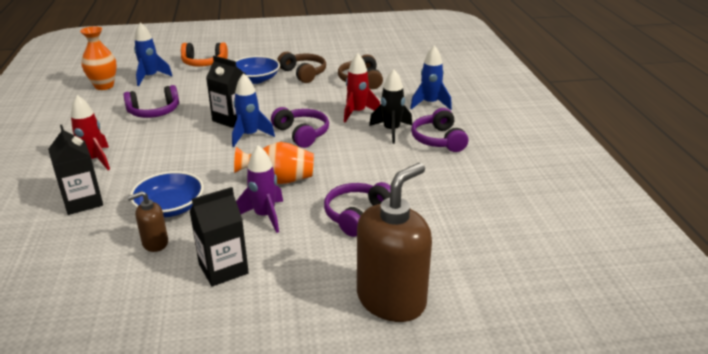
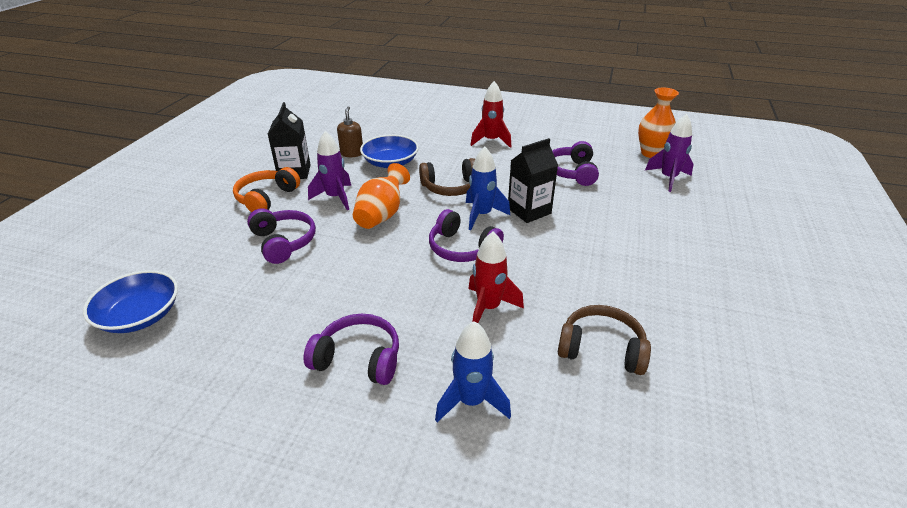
camera: 115 degrees right, 5 degrees up
(83, 202) = (431, 134): black carton -> none
(150, 77) = (668, 178): blue rocket -> purple rocket
(204, 63) = (710, 217): orange headphones -> orange headphones (266, 198)
(255, 79) = (640, 247): blue bowl -> blue bowl (140, 316)
(302, 134) = (462, 248): purple headphones -> purple headphones turned 45 degrees clockwise
(303, 73) = (650, 294): brown headphones -> brown headphones (450, 187)
(391, 131) = (416, 322): black rocket -> none
(391, 300) = (175, 228): brown soap dispenser -> none

